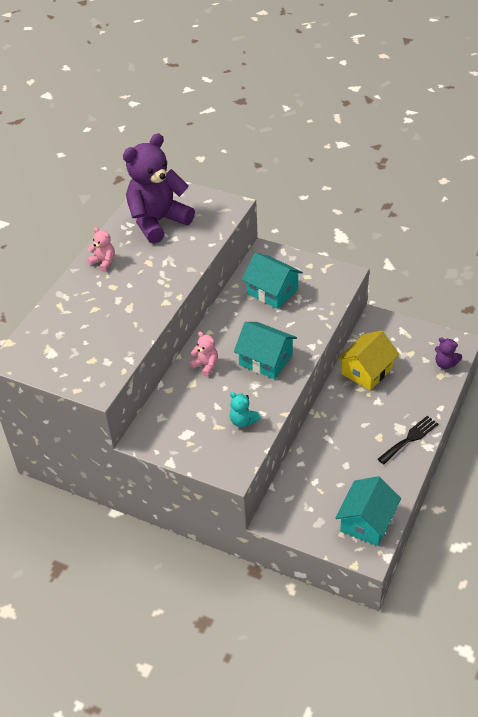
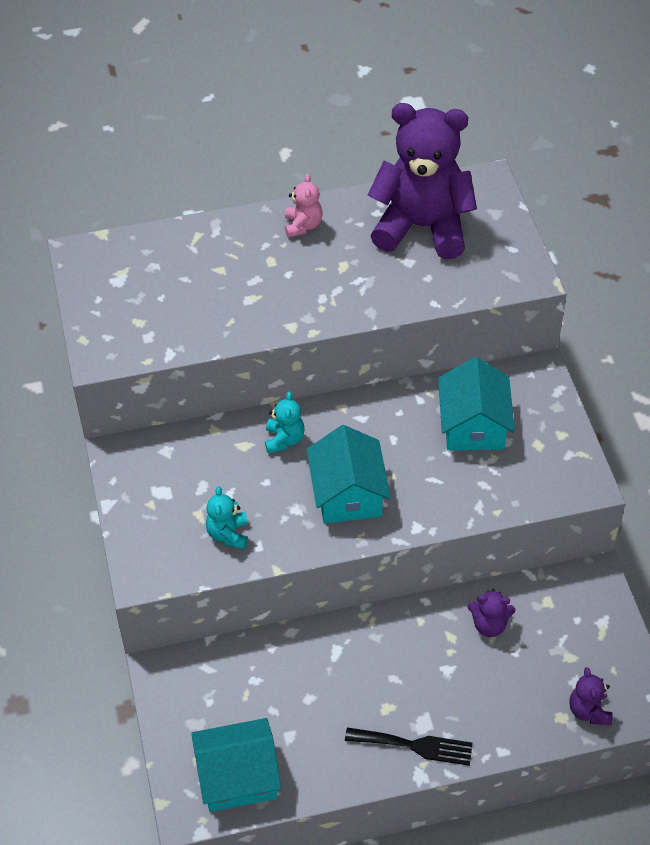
camera: 50 degrees right, 5 degrees up
(206, 365) = (284, 440): pink teddy bear -> turquoise teddy bear
(367, 371) = (489, 625): yellow house -> purple teddy bear

